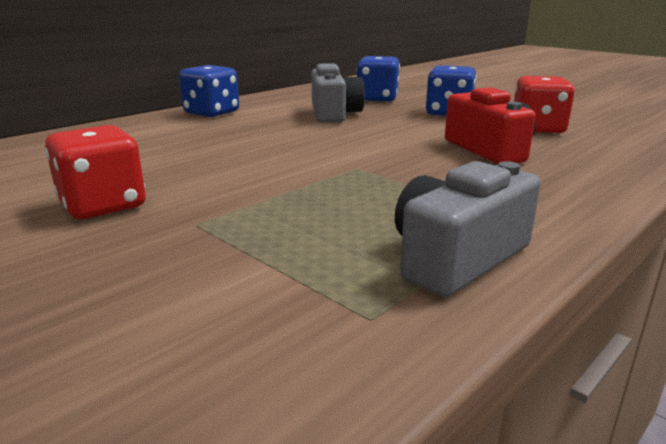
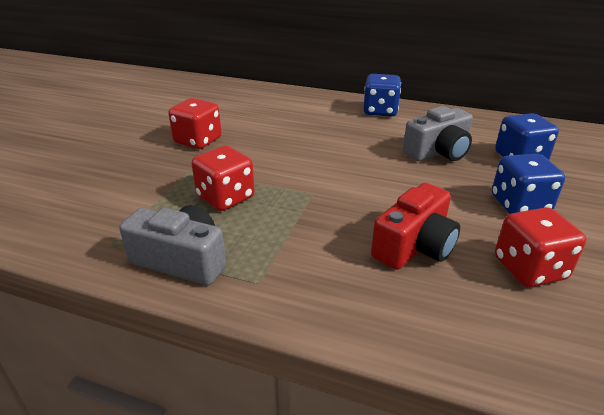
camera: 65 degrees right, 10 degrees up
(315, 210) = (225, 198): none -> red dice

